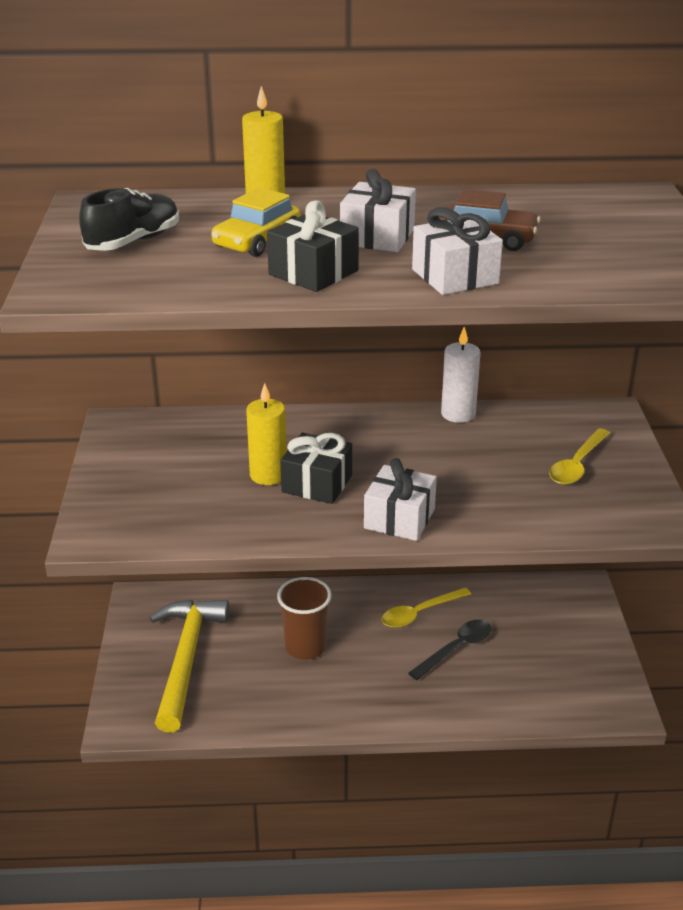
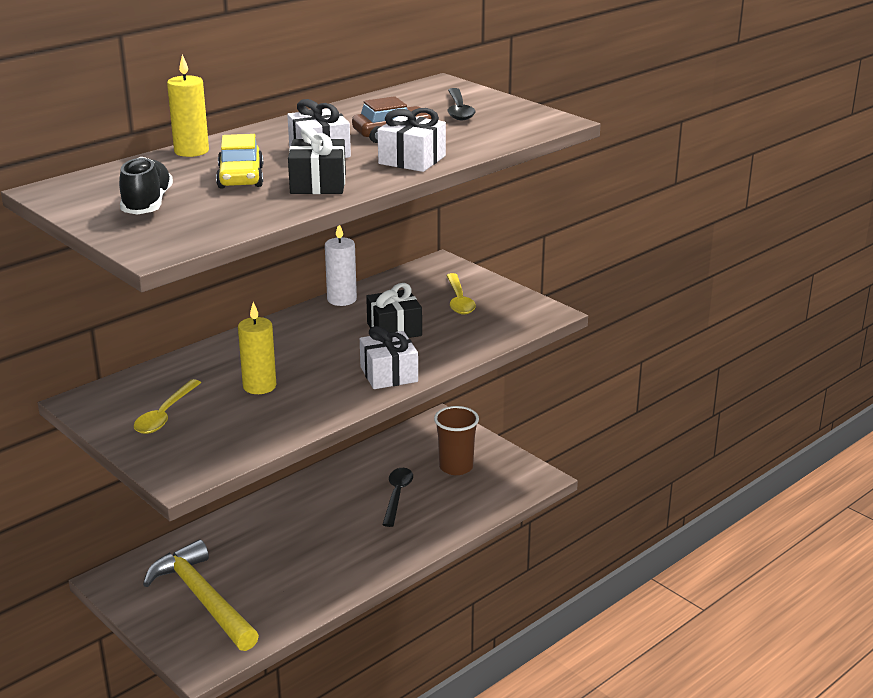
camera: 40 degrees left, 5 degrees down
(305, 647) = (288, 546): brown cup -> brown cup (456, 467)
(317, 484) = (303, 377): black gift -> black gift (394, 329)
(419, 613) = (346, 486): yellow spoon -> yellow spoon (165, 415)
(610, 232) = (459, 110): none -> black spoon

